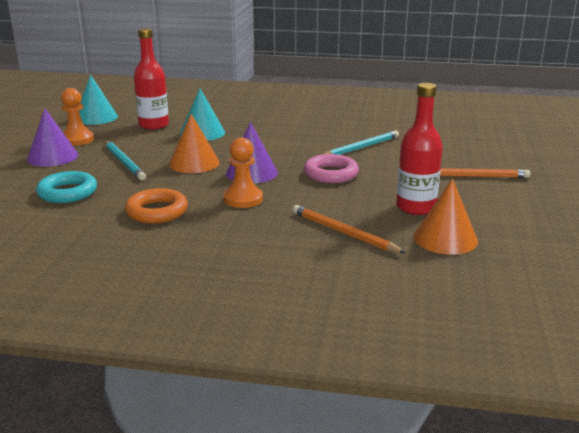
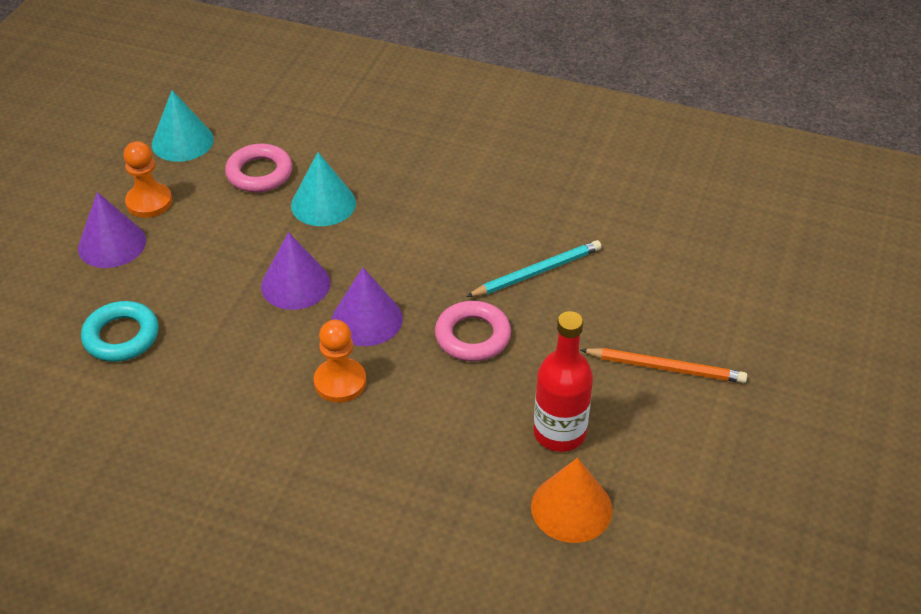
camera: 10 degrees right, 20 degrees up
(124, 162) = (203, 270): turquoise pencil -> none
(153, 125) = (259, 173): red bottle -> pink ring
(157, 211) = (226, 396): orange ring -> none
(194, 163) = (295, 284): orange cone -> purple cone
(343, 232) = (446, 476): orange pencil -> none

